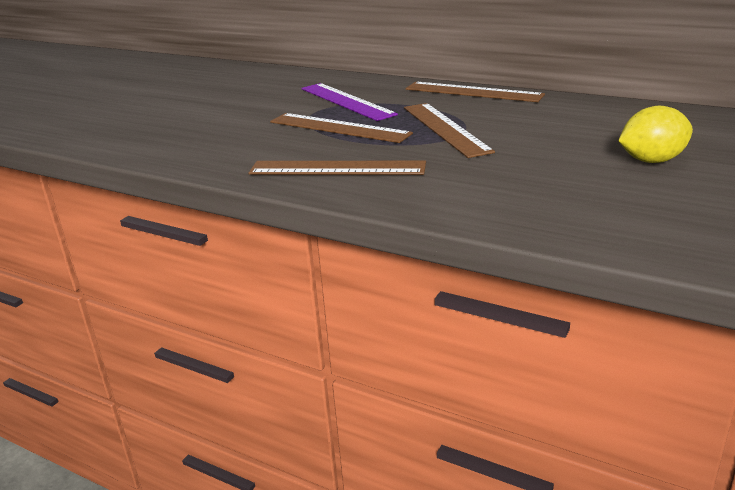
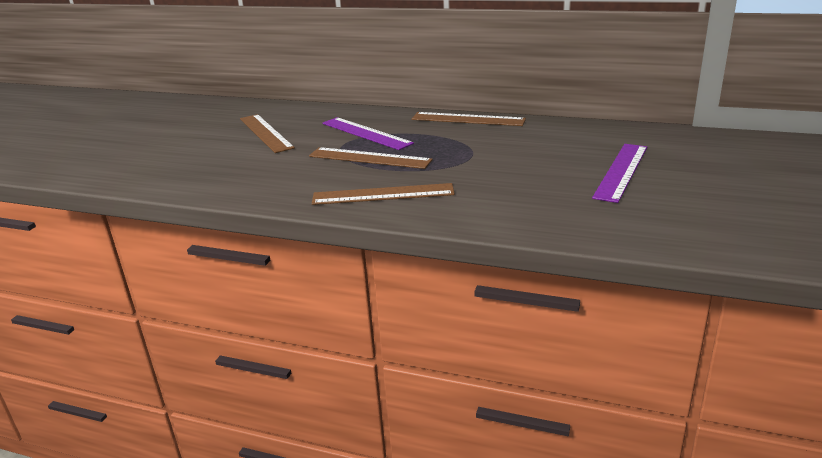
camera: 10 degrees left, 0 degrees up
(445, 129) = (457, 154): brown ruler -> brown ruler (266, 133)
(651, 160) = (621, 171): yellow lemon -> purple ruler

